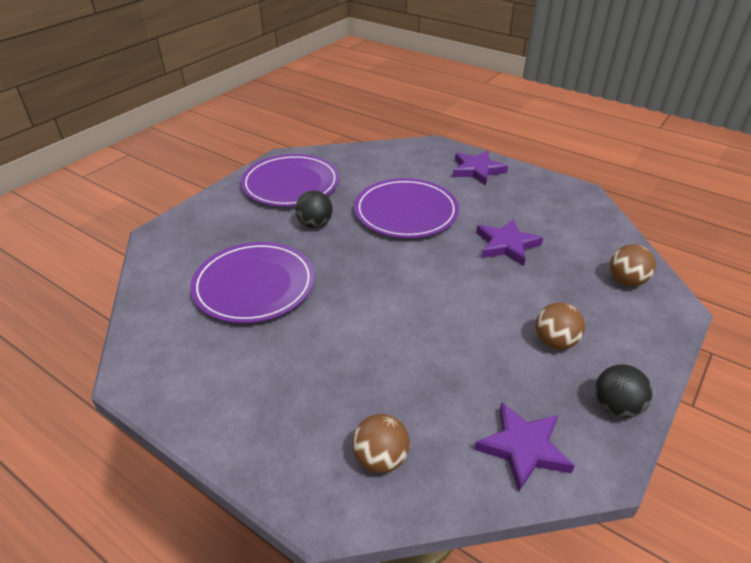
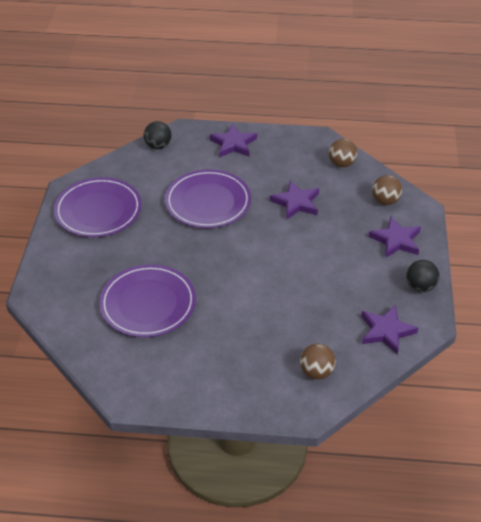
camera: 30 degrees left, 5 degrees up
(315, 224) = (149, 239): black ball -> black ball (158, 146)
(555, 342) = (367, 261): brown ball -> brown ball (341, 164)
(614, 332) = (396, 240): none -> purple star

